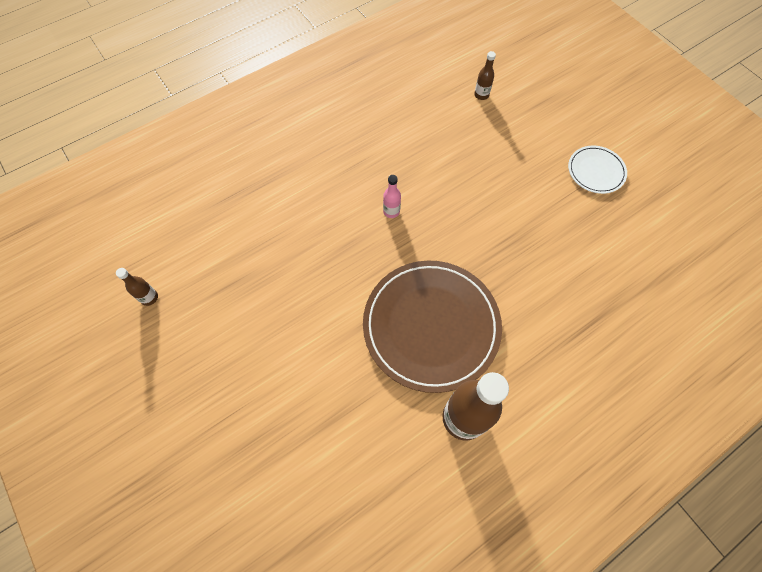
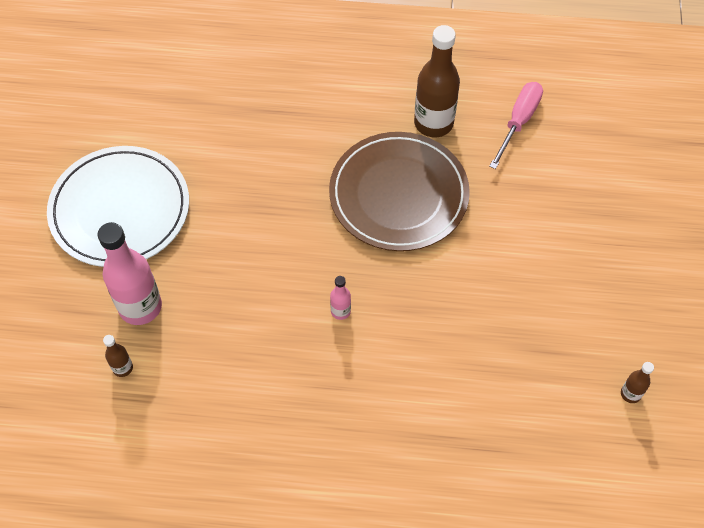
camera: 140 degrees left, 5 degrees down
(393, 484) = (518, 122): none -> pink screwdriver
(511, 129) = (140, 307): none -> pink bottle
(596, 171) = (120, 209): white plate -> white plate, size x2.07

